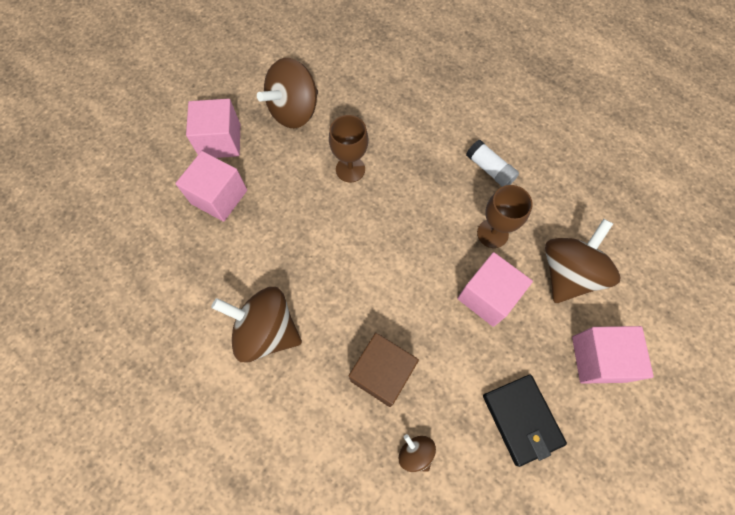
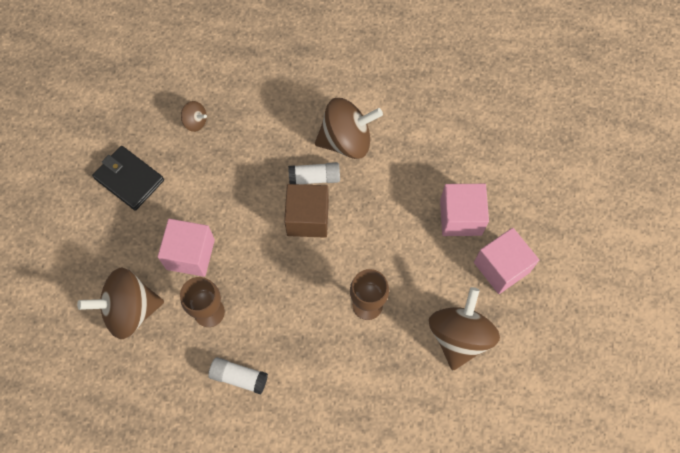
camera: 150 degrees right, 0 degrees up
(324, 308) = (314, 178): none -> white glue stick
(382, 373) = (244, 157): brown cube -> brown cube (307, 218)
(567, 273) = (130, 310): brown spinning top -> brown spinning top turned 75 degrees clockwise
(598, 359) = (84, 251): pink cube -> none

